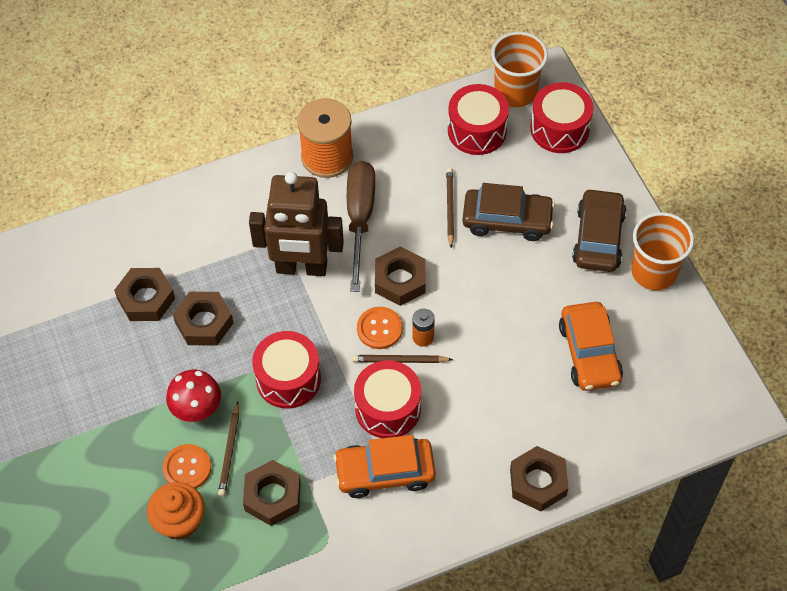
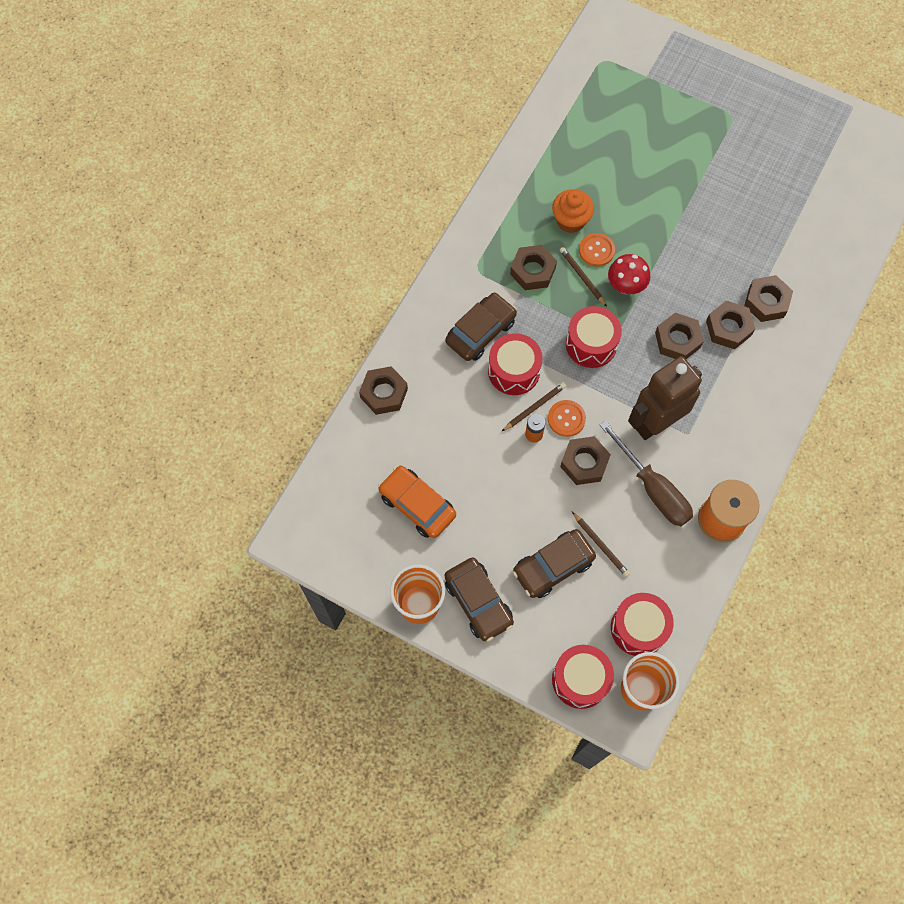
camera: 140 degrees right, 10 degrees up
(85, 296) = (766, 302): none -> brown nut
(385, 472) = (481, 332): orange car -> brown car

